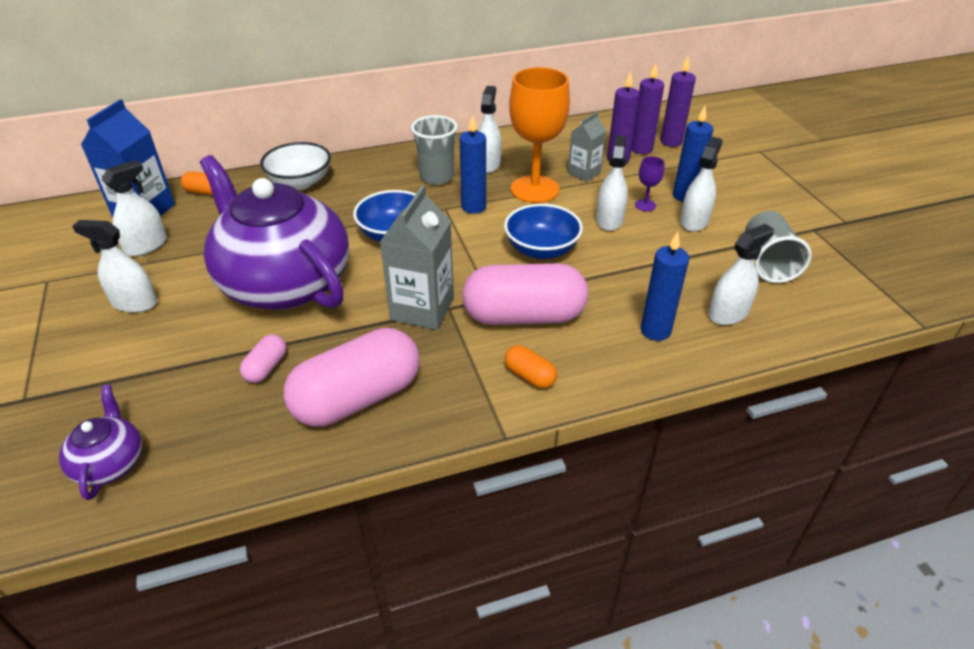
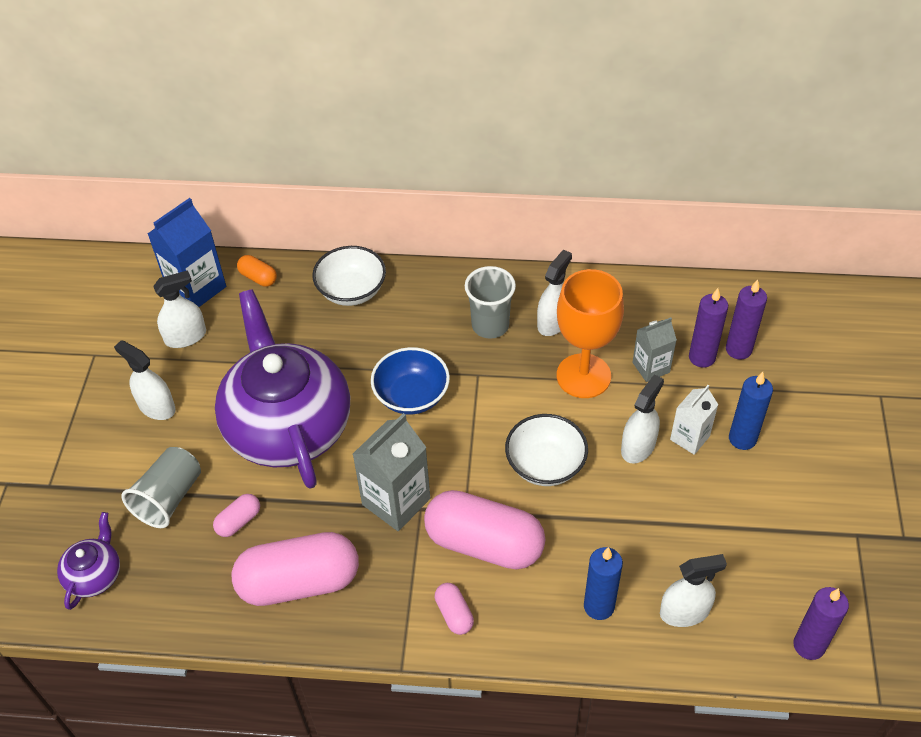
camera: 25 degrees right, 10 degrees up
(473, 207) = (507, 382): blue candle -> none
(529, 376) = (454, 614): orange capsule -> pink capsule
(541, 250) = (545, 465): blue bowl -> white bowl
(645, 205) = (689, 438): purple goblet -> white carton
(671, 142) = (781, 347): purple candle -> purple candle (809, 645)
(694, 221) = (729, 478): white spray bottle -> none
(767, 262) = (771, 562): grey cup -> grey cup (169, 498)

